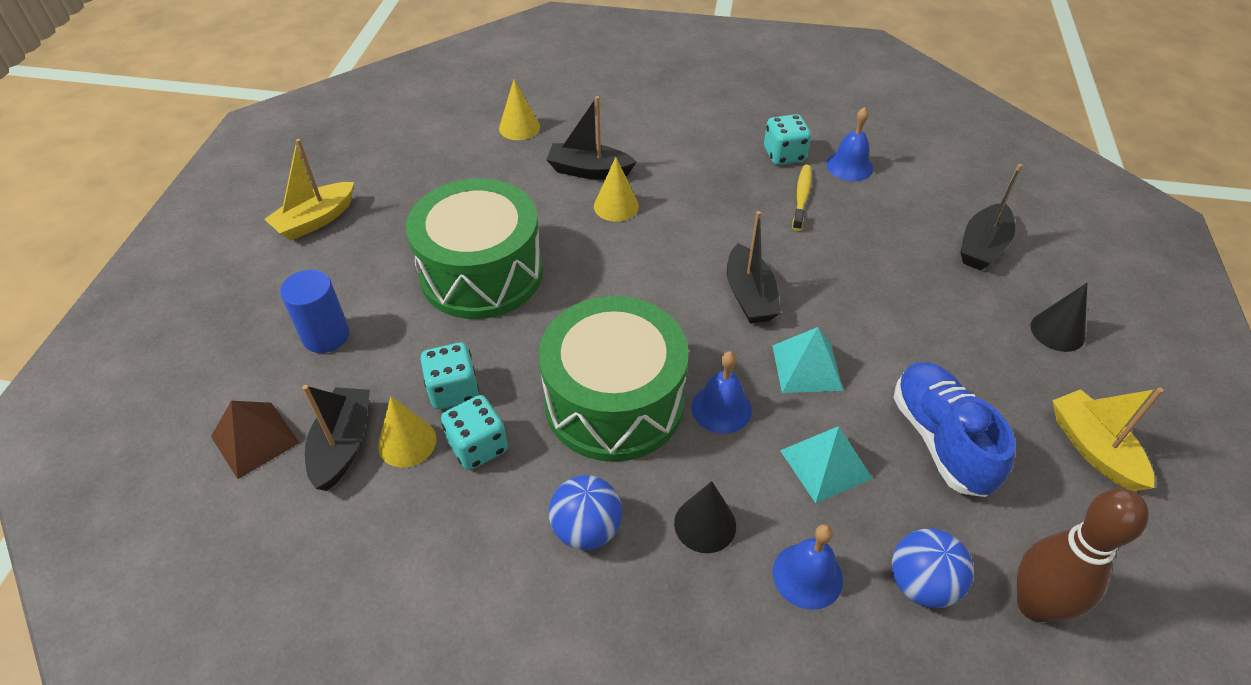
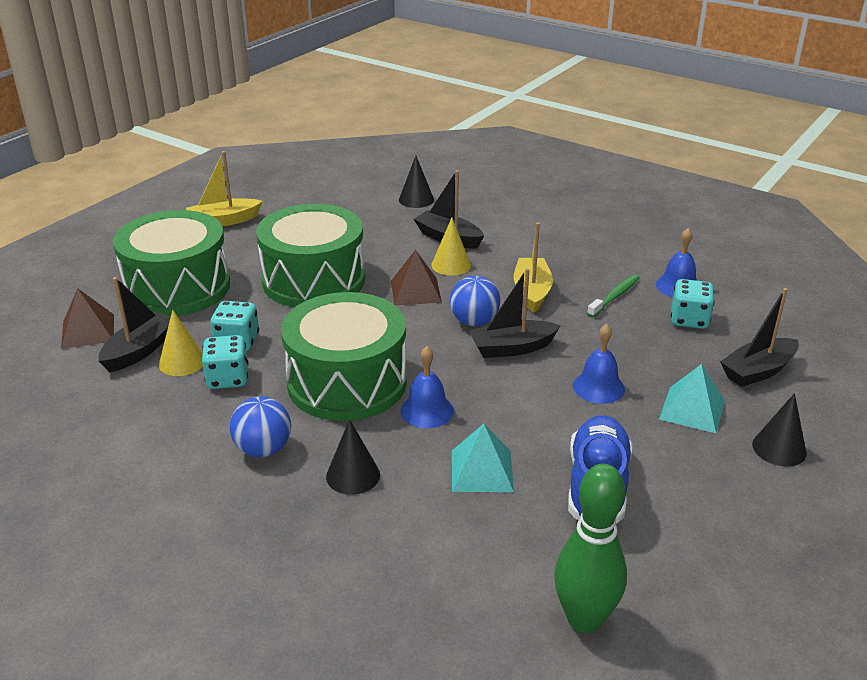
camera: 25 degrees right, 15 degrees down
(326, 336) = (178, 287): blue cylinder -> green drum
(519, 127) = (416, 199): yellow cone -> black cone
(603, 253) = (415, 291): none -> brown pyramid
(749, 296) = (512, 348): black boat -> black boat turned 60 degrees clockwise
(784, 155) = (624, 265): turquoise dice -> turquoise dice (689, 320)
(801, 197) = (615, 296): yellow toothbrush -> green toothbrush
(807, 367) = (520, 406): turquoise pyramid -> turquoise pyramid (692, 409)
(807, 575) = (406, 532): blue bell -> blue bell (598, 387)
(921, 584) = (496, 570): blue ball -> blue ball (474, 322)
(1035, 605) = (584, 619): brown bowling pin -> green bowling pin
(1093, 448) = (739, 537): yellow boat -> yellow boat (532, 292)

